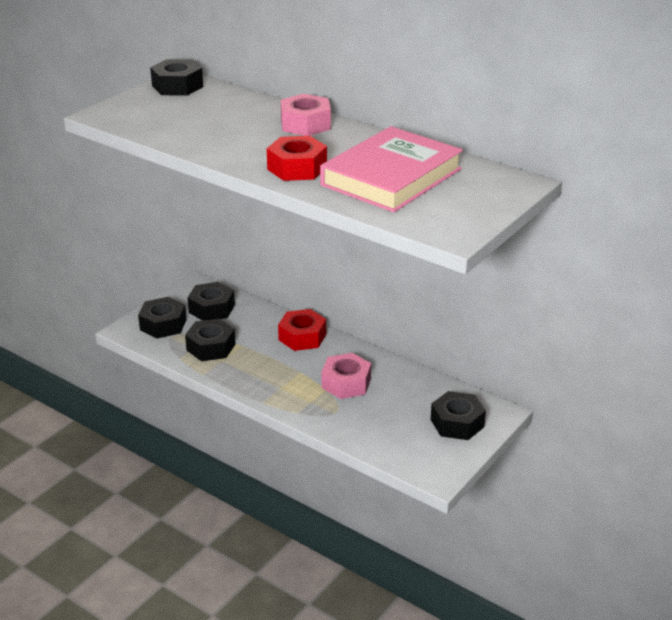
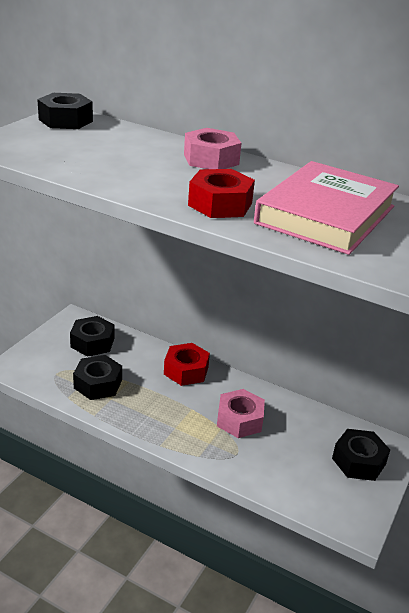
camera: 10 degrees left, 0 degrees up
(163, 324) = (46, 360): black nut -> none

